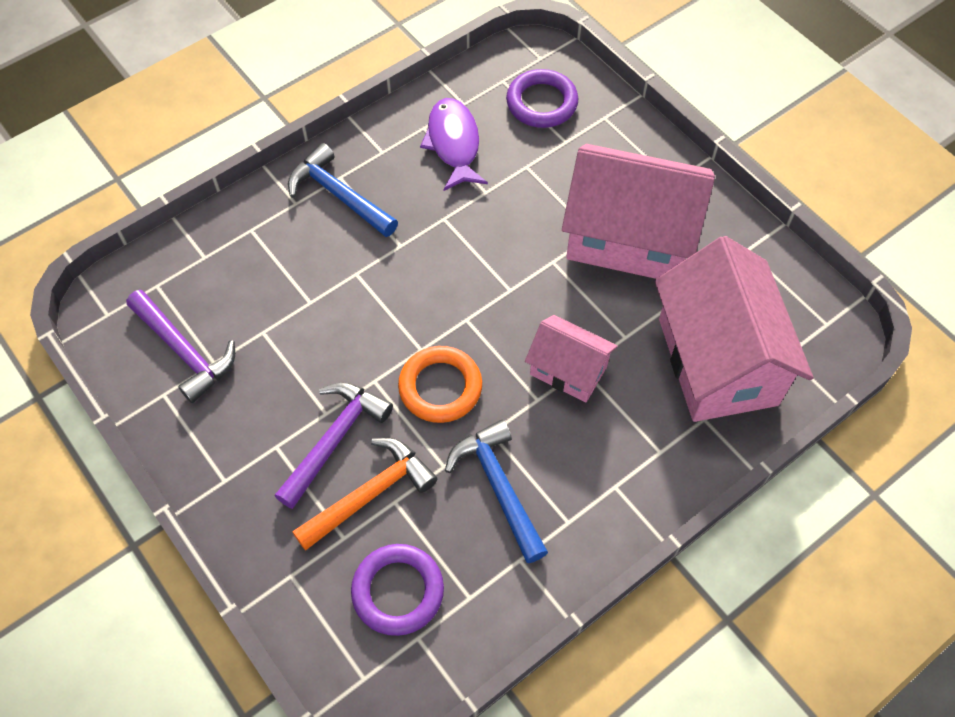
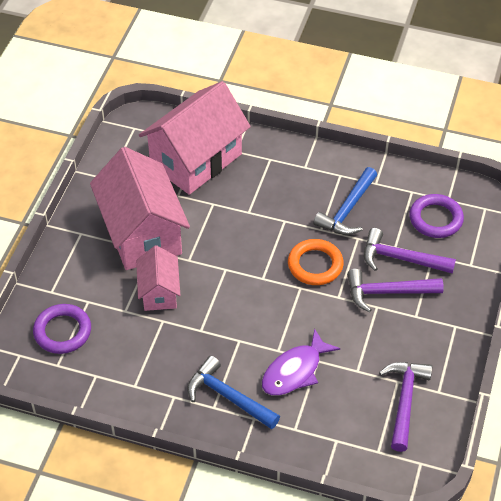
camera: 125 degrees left, 10 degrees down
(339, 195) = (228, 397): blue hammer -> blue hammer turned 120 degrees clockwise
(369, 494) = (401, 259): orange hammer -> purple hammer
(453, 144) = (136, 360): purple fish -> purple fish (295, 371)
(568, 370) = (255, 216): pink house -> pink house (159, 292)

